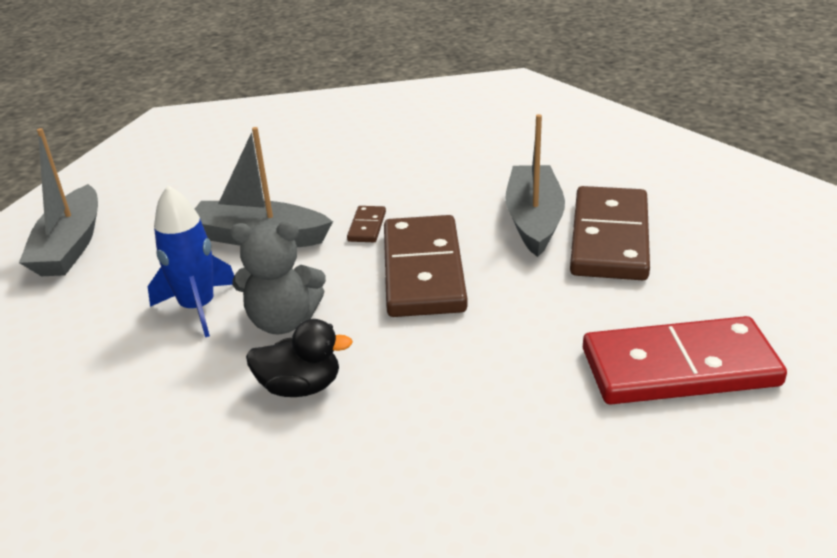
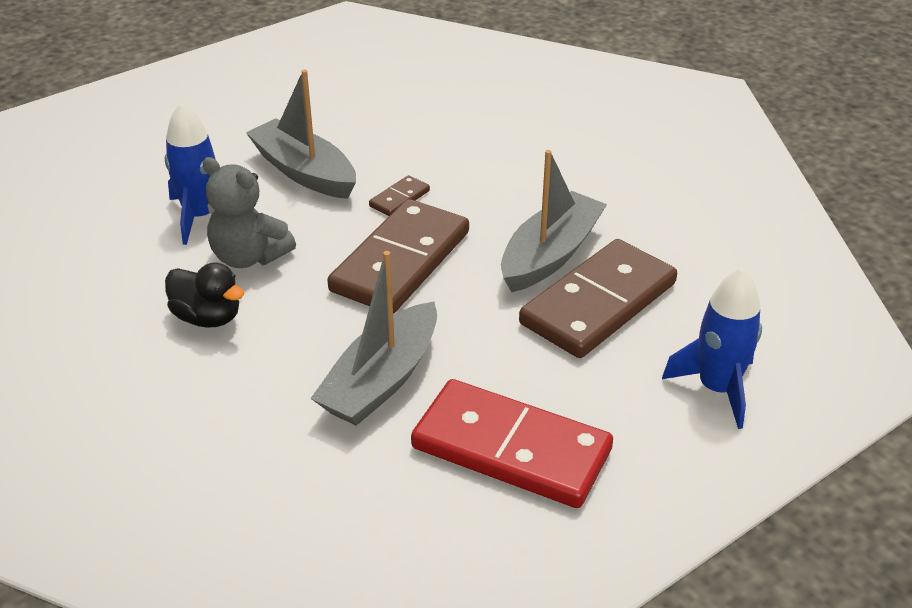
camera: 30 degrees right, 5 degrees up
(70, 246) = (163, 119): grey boat -> grey boat (381, 380)
(759, 258) = (717, 388): none -> blue rocket

